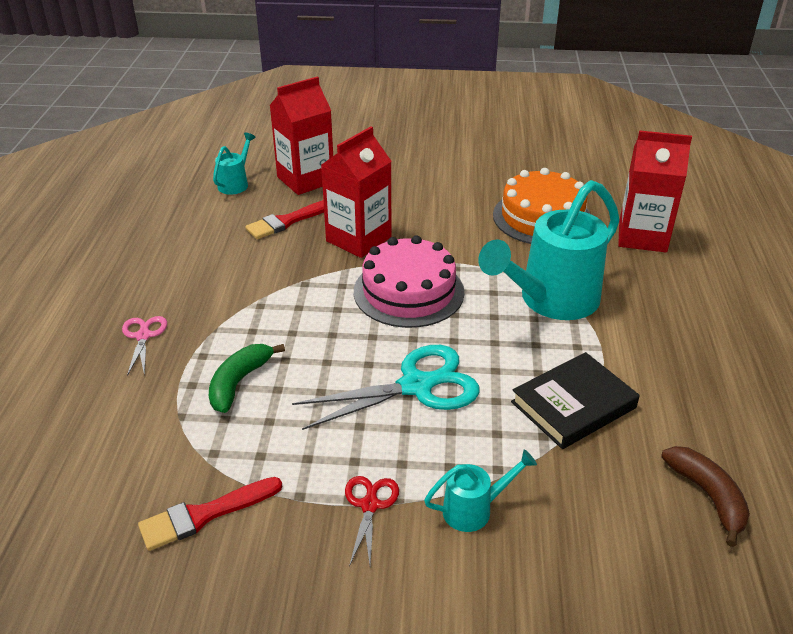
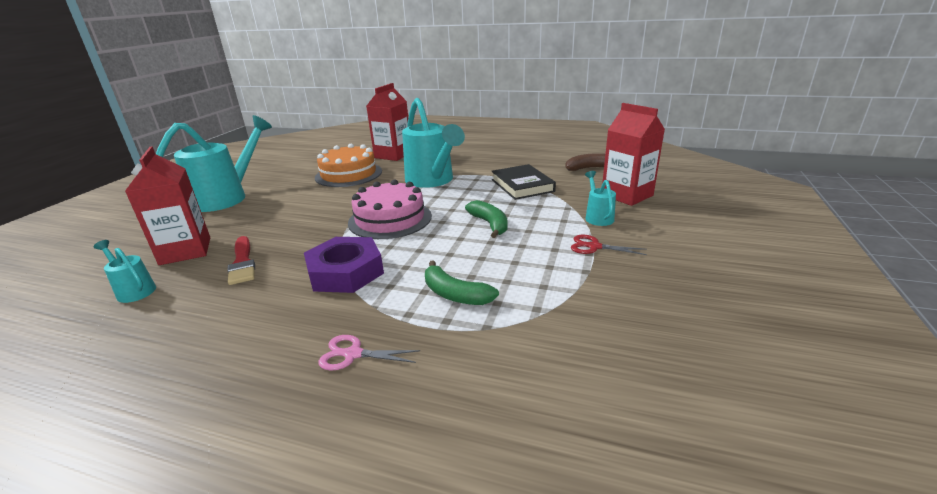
camera: 75 degrees left, 10 degrees down
(205, 514) = (604, 314): red brush -> none
(277, 292) = (345, 272): none -> purple nut
(358, 239) = (307, 232): red carton -> red carton (627, 195)
(416, 386) = (490, 224): turquoise scissors -> green banana
(432, 153) = (226, 197): none -> turquoise watering can

